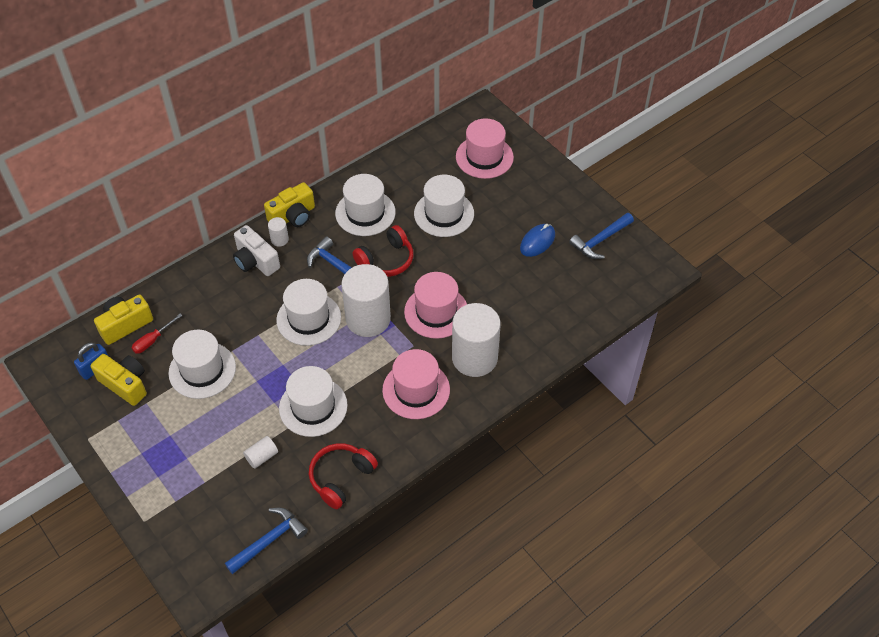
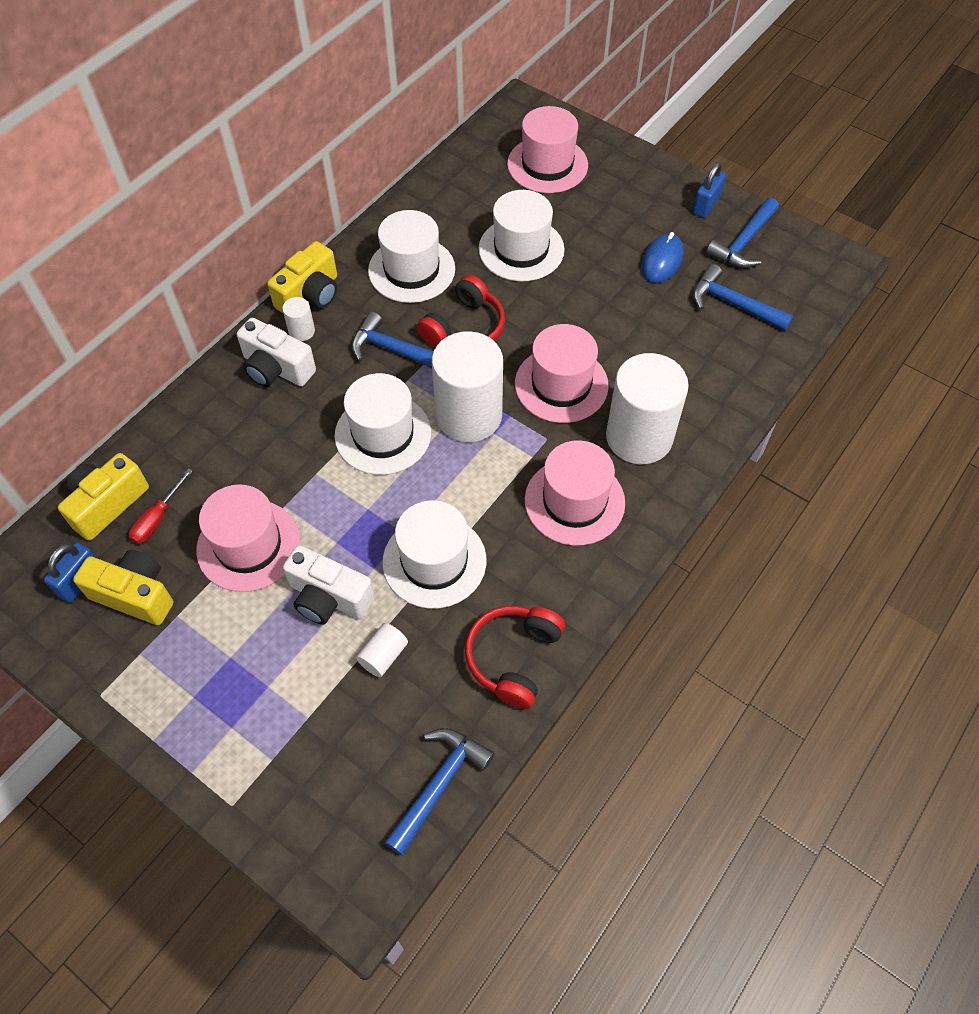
camera: 15 degrees left, 5 degrees up
(202, 370) = (248, 545): white hat -> pink hat
(240, 414) = (329, 597): none -> white camera
(575, 282) = (733, 304): none -> blue hammer
(584, 208) = (706, 205): none -> blue padlock

